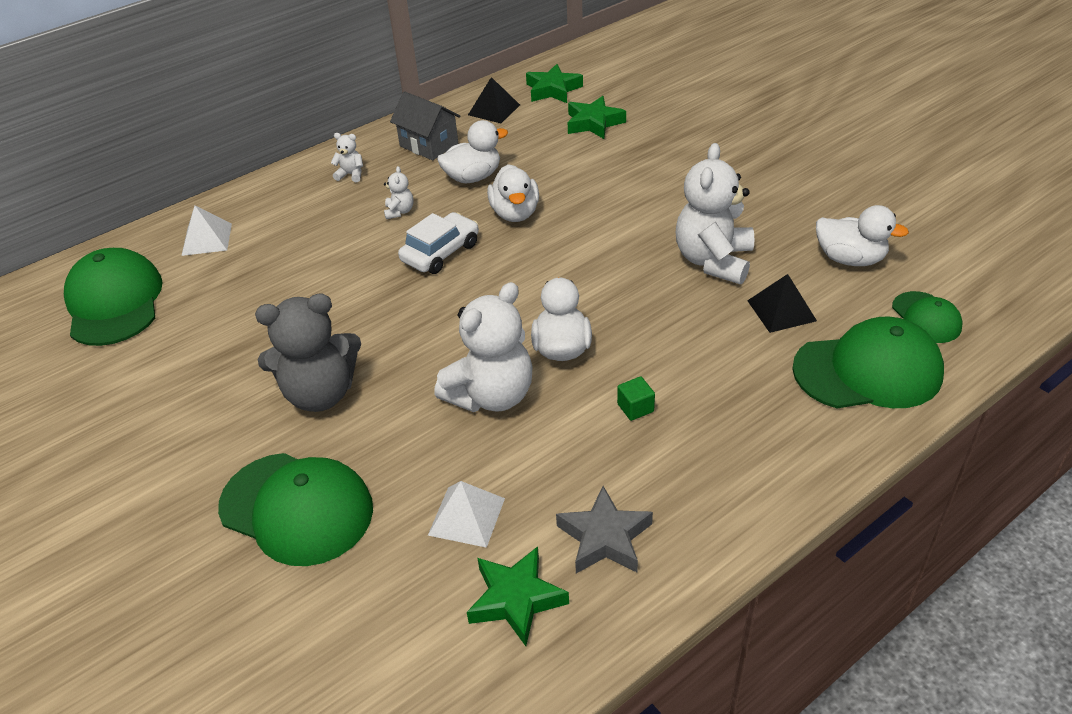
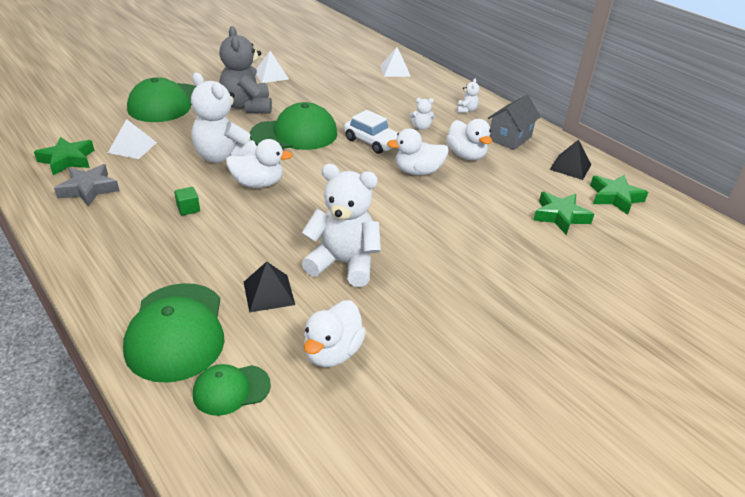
camera: 85 degrees right, 5 degrees down
(114, 302) = (341, 52): green cap -> green cap (294, 134)
(195, 380) = (271, 75): none -> white pyramid

